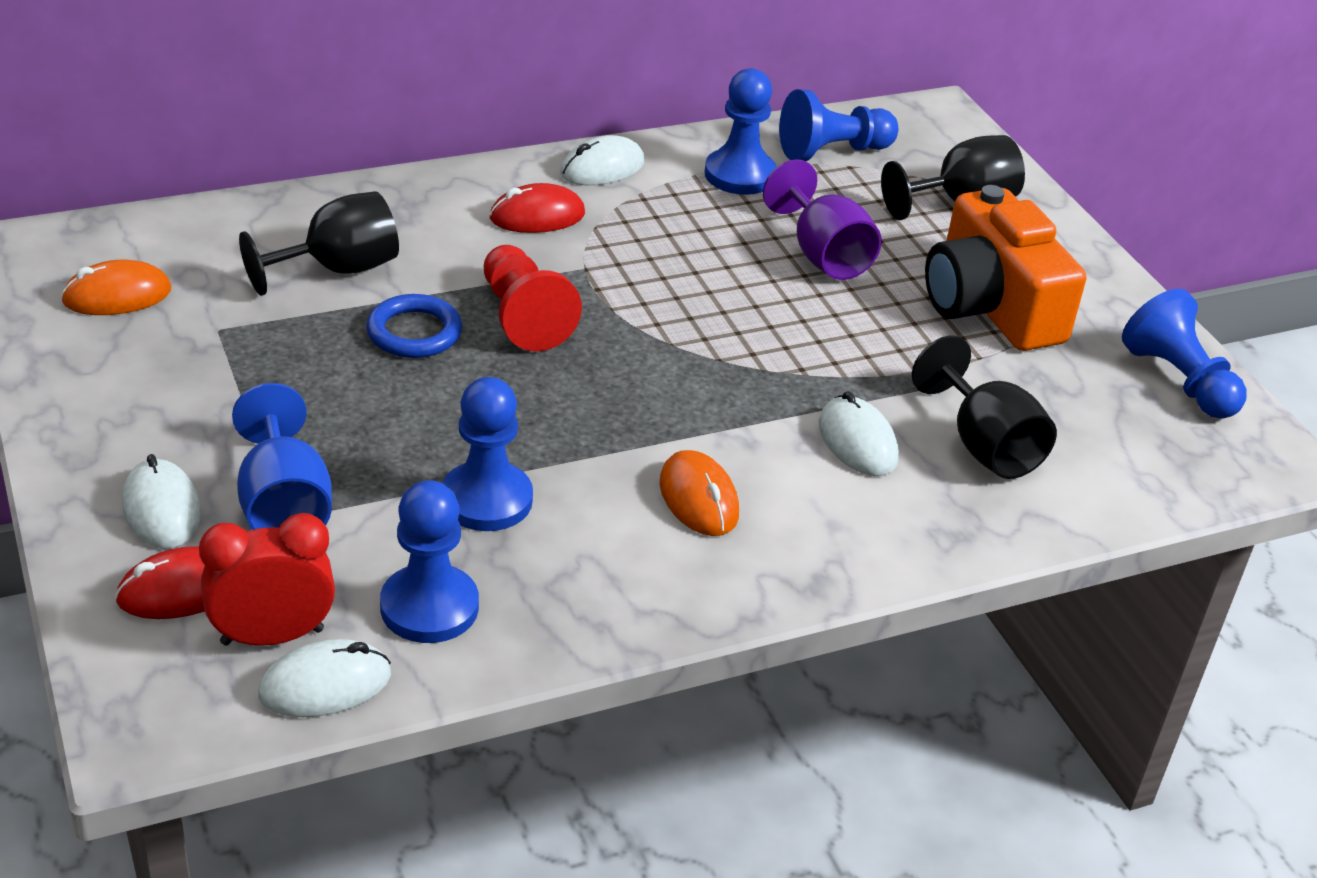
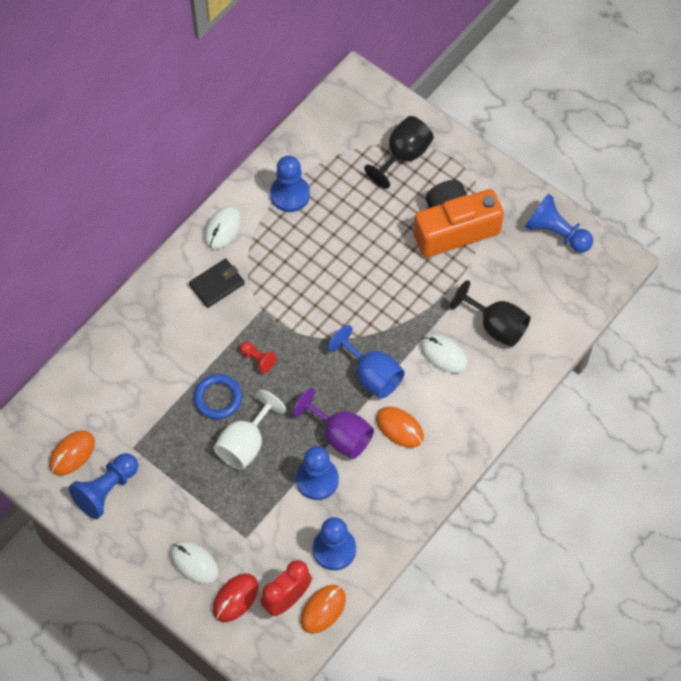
camera: 25 degrees left, 25 degrees up
(284, 506) = (240, 532): blue goblet -> blue goblet (372, 375)
(325, 685) = (323, 609): white mouse -> orange mouse
(337, 269) = (154, 377): black goblet -> none
(405, 402) = (245, 444): none -> white goblet
(523, 317) = (258, 359): red pawn -> red pawn, size x0.55
(537, 216) = (217, 284): red mouse -> black wallet
(823, 255) = (362, 234): purple goblet -> purple goblet (340, 435)
(832, 151) = (322, 148): blue pawn -> blue pawn (106, 490)
(990, 306) = (454, 228): orange camera -> orange camera turned 120 degrees clockwise

